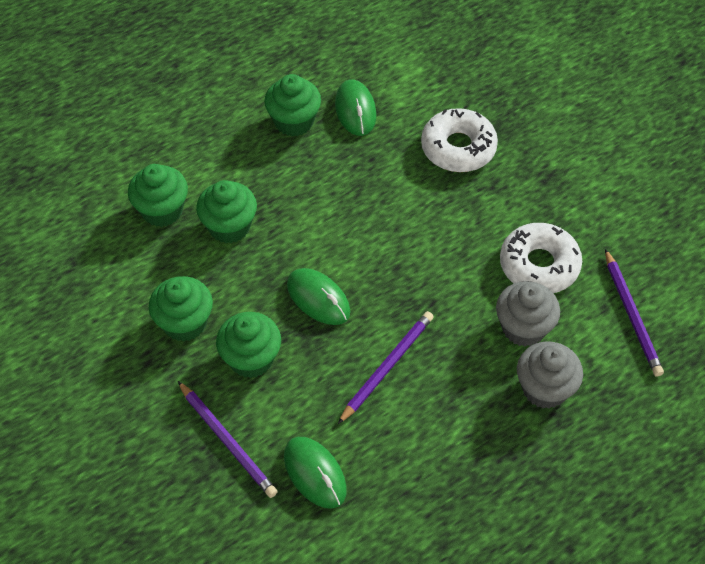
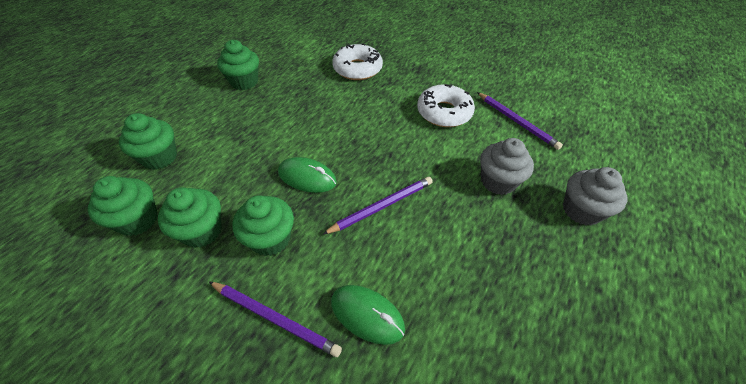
camera: 25 degrees left, 5 degrees down
(229, 226) = (219, 152): green cupcake -> green cupcake (137, 220)
(355, 110) = (283, 67): green mouse -> none
(387, 367) = (382, 206): purple pencil -> purple pencil turned 45 degrees clockwise
(523, 328) = (458, 149): grey cupcake -> grey cupcake (581, 210)

